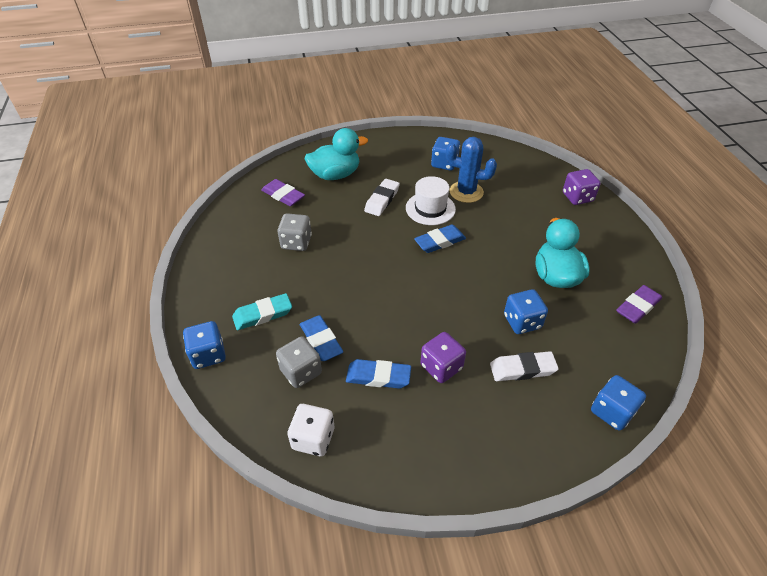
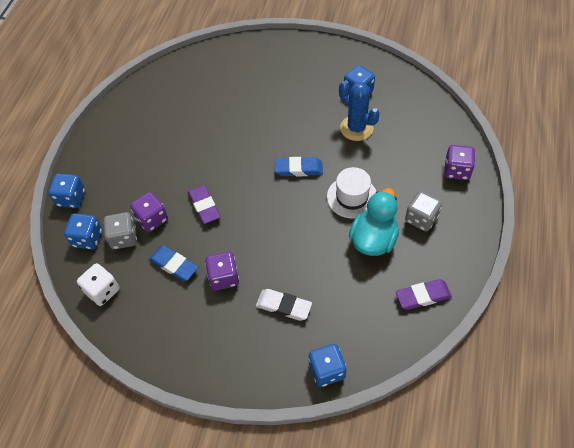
camera: 30 degrees right, 10 degrees up
(263, 314) = (124, 181): turquoise eraser -> none
(283, 195) = (201, 78): purple eraser -> purple eraser (204, 206)
(296, 242) = (185, 127): grey dice -> grey dice (421, 218)
(321, 340) = (152, 219): blue eraser -> purple dice
(335, 175) = (255, 71): turquoise duck -> none
(382, 200) = (278, 111): white eraser -> none
(430, 208) = (313, 134): white hat -> white hat (352, 197)
(522, 322) = (313, 268): blue dice -> blue dice (87, 238)

